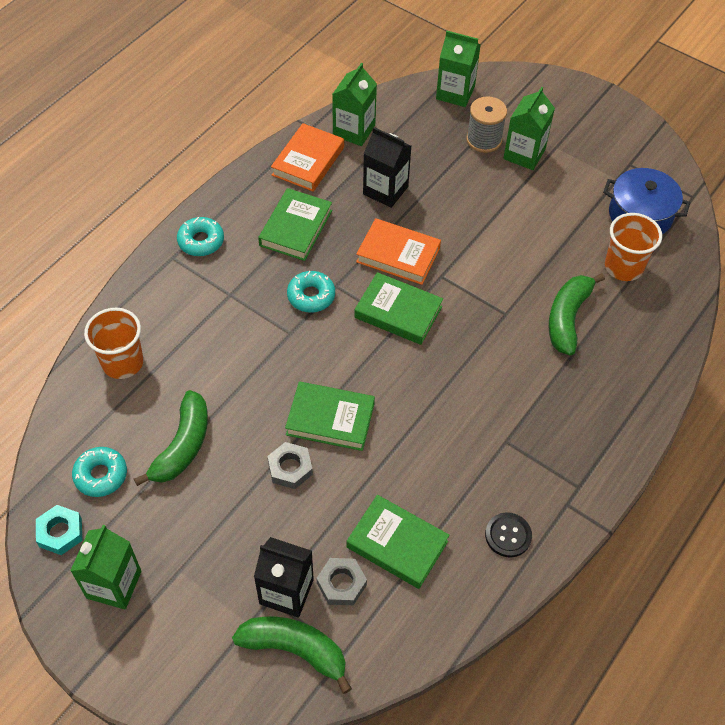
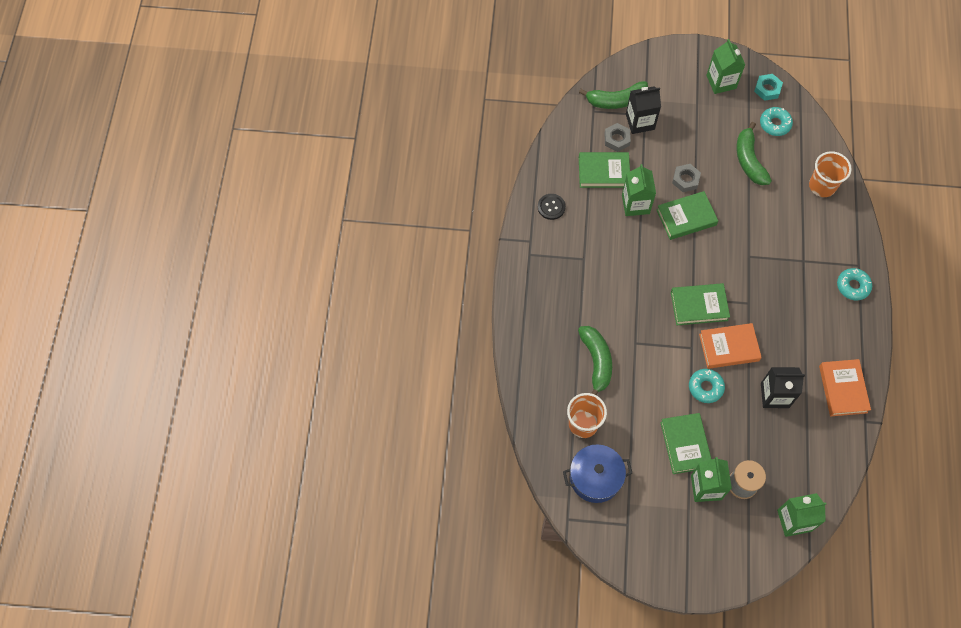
camera: 150 degrees right, 10 degrees up
(296, 228) = (806, 330): green book -> green book (685, 444)
(311, 296) = (757, 287): turquoise donut -> turquoise donut (705, 387)
(354, 131) = (835, 436): green carton -> green carton (635, 204)

